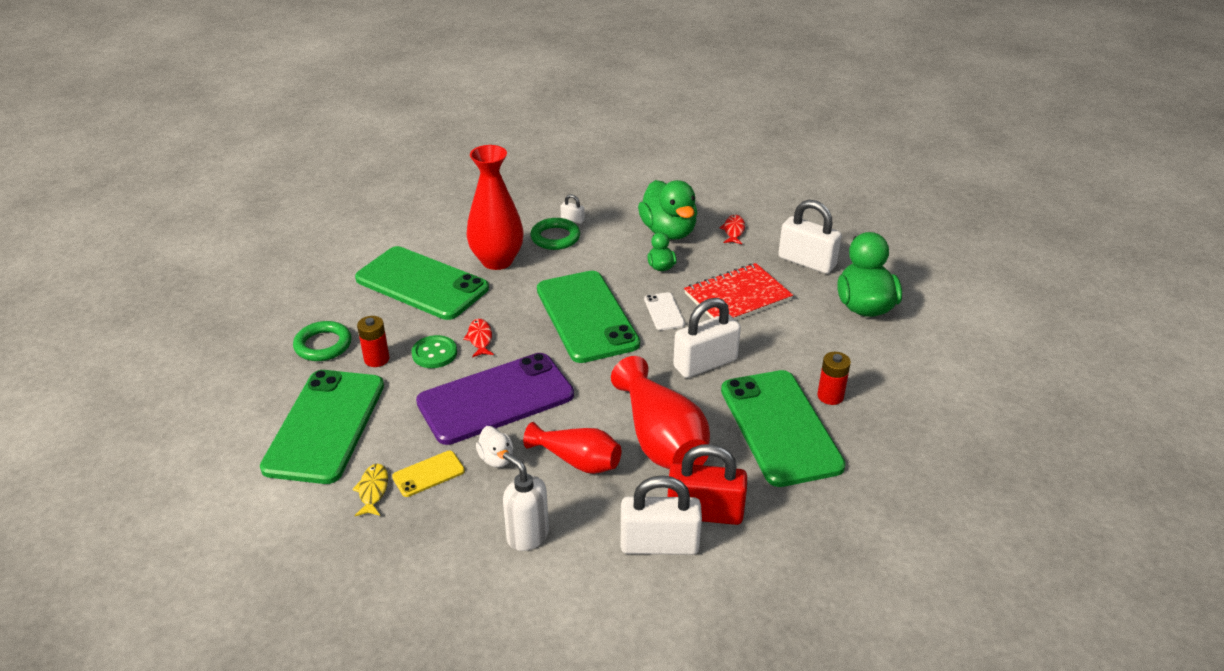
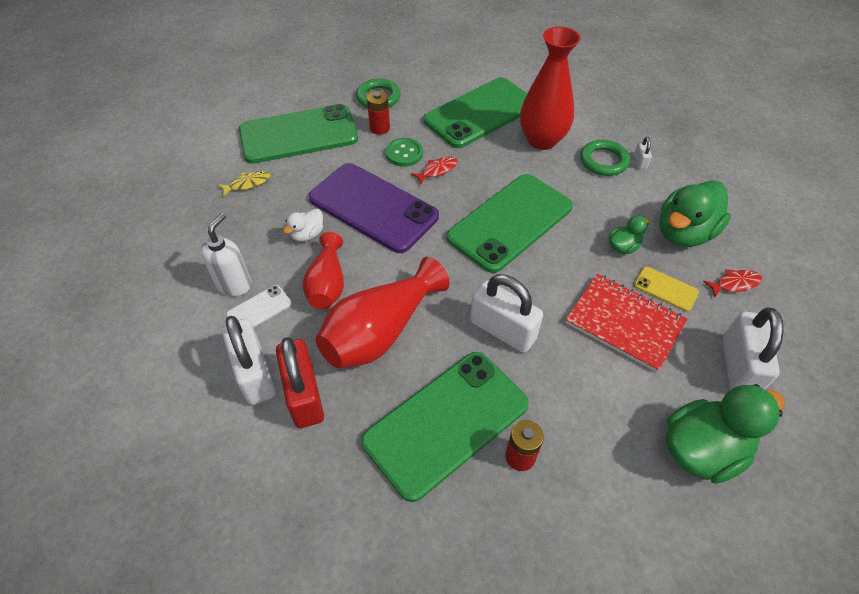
camera: 65 degrees right, 15 degrees up
(422, 284) = (480, 113): green phone -> green phone turned 45 degrees clockwise
(428, 474) = (275, 204): yellow phone -> yellow phone (665, 289)
(664, 312) = (557, 273): white phone -> white phone (259, 309)

